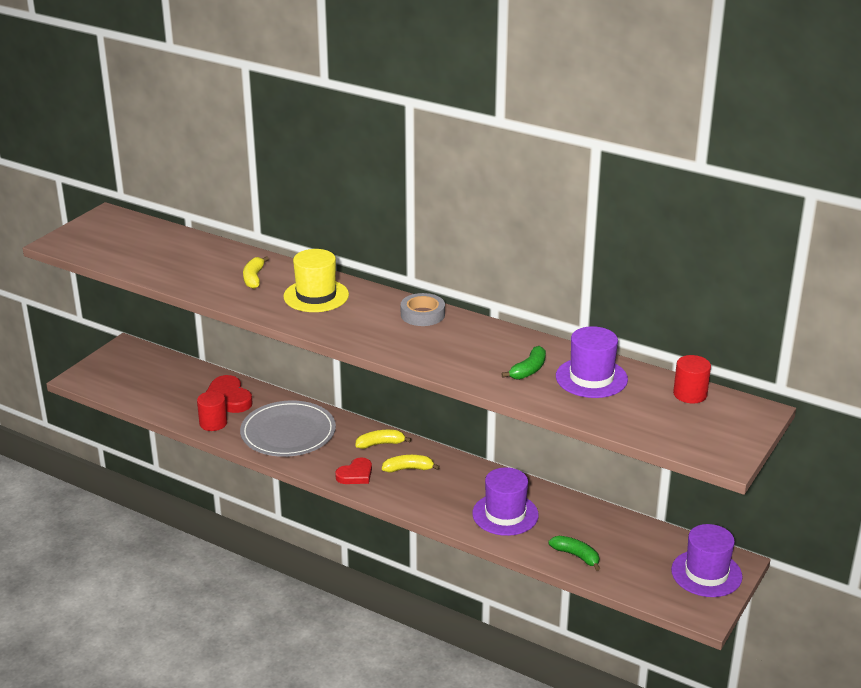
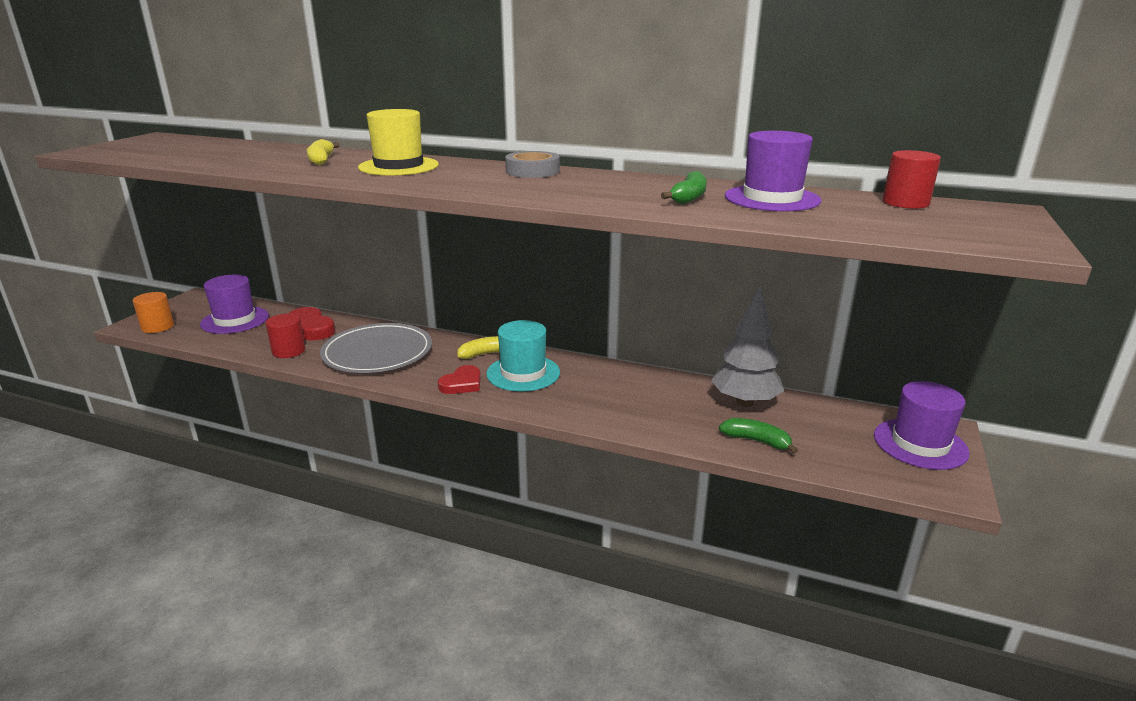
camera: 10 degrees left, 5 degrees down
(99, 383) = (158, 327): none -> orange cylinder
(408, 469) = (523, 373): yellow banana -> turquoise hat
(505, 514) = (651, 406): purple hat -> purple hat (235, 320)
(584, 519) = (744, 402): none -> grey tree

